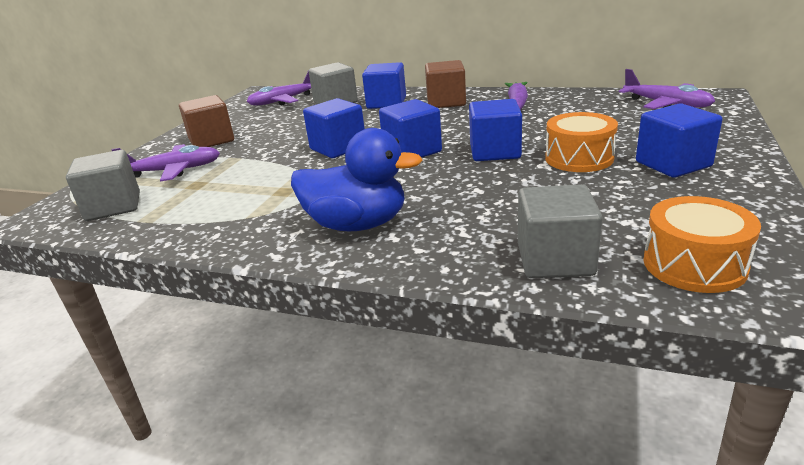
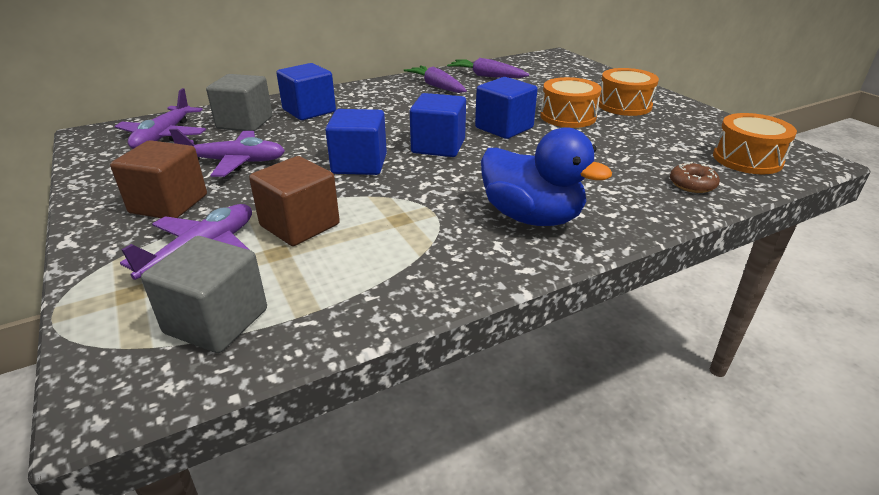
camera: 50 degrees left, 5 degrees up
(357, 224) = (532, 217): blue duck -> blue duck turned 75 degrees clockwise
(446, 102) = (370, 97): brown cube -> brown cube (300, 225)
(555, 259) = (692, 184): grey cube -> brown donut
(584, 103) = (486, 76): none -> purple carrot
(666, 104) = (540, 66): purple plane -> purple plane (234, 162)
(673, 164) = (624, 105): blue cube -> orange drum

